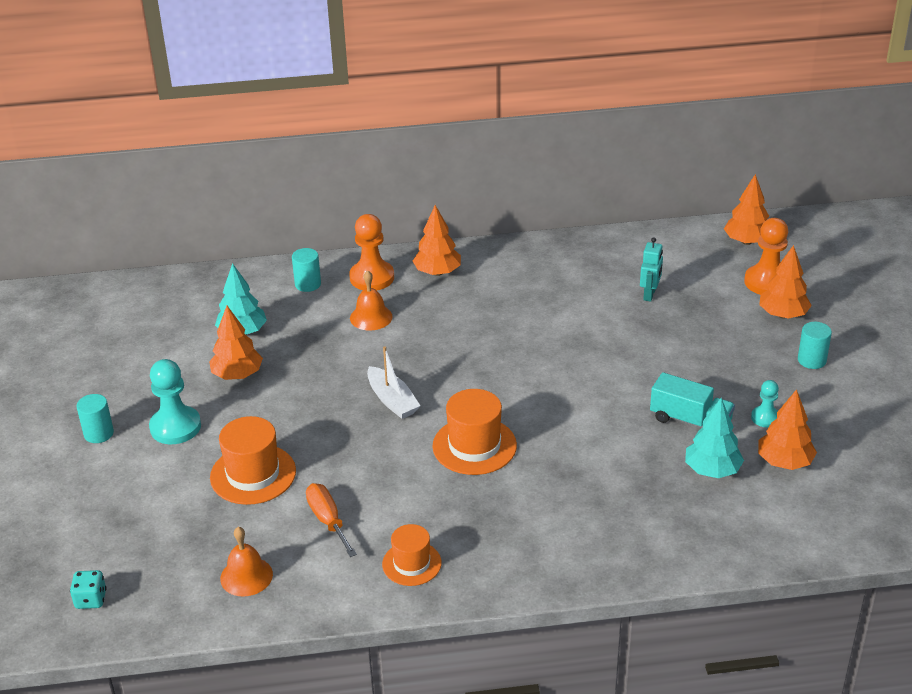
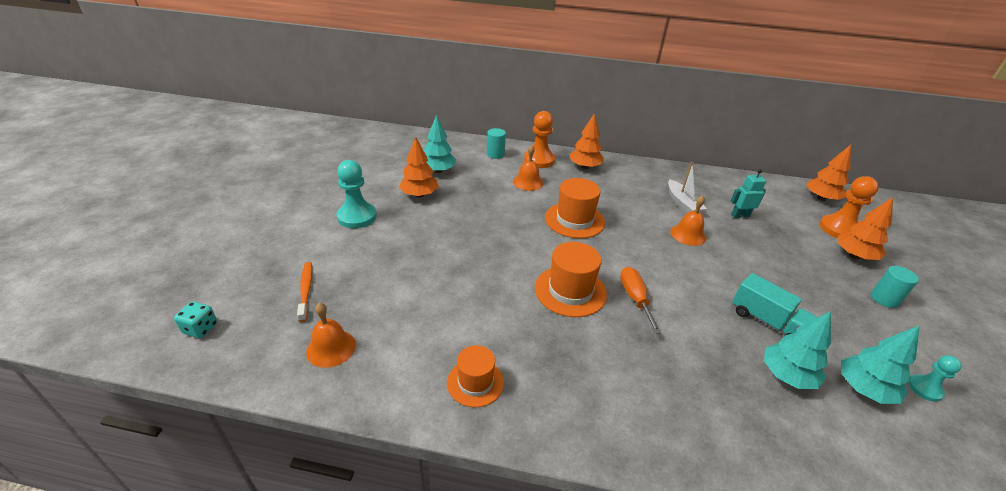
camera: 15 degrees right, 0 degrees up
(98, 433) = (305, 207): turquoise cylinder -> none
(176, 529) = (306, 290): none -> orange toothbrush
(253, 474) = (388, 264): orange hat -> orange hat (574, 220)
(328, 520) = (424, 318): orange screwdriver -> orange screwdriver (635, 298)
(392, 400) = (519, 239): white boat -> white boat (682, 203)
(591, 338) = (688, 234): none -> orange bell
(650, 294) = (740, 215): turquoise robot -> turquoise robot turned 135 degrees counterclockwise
(765, 418) = (841, 339): turquoise pawn -> turquoise pawn (924, 389)
(784, 462) = (863, 389): orange tree -> turquoise tree

